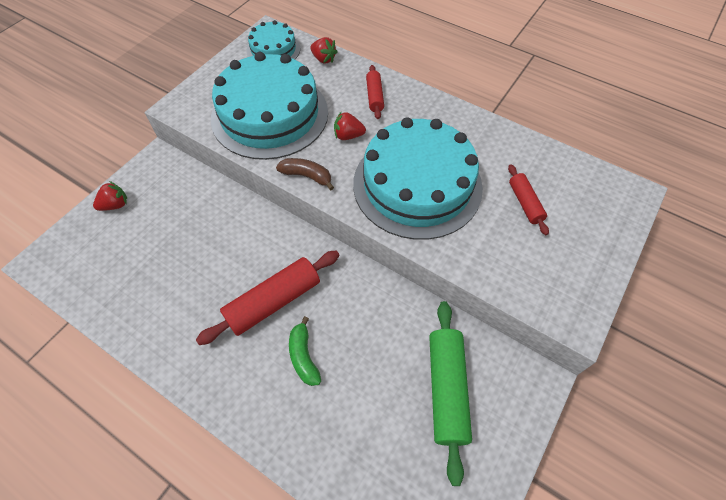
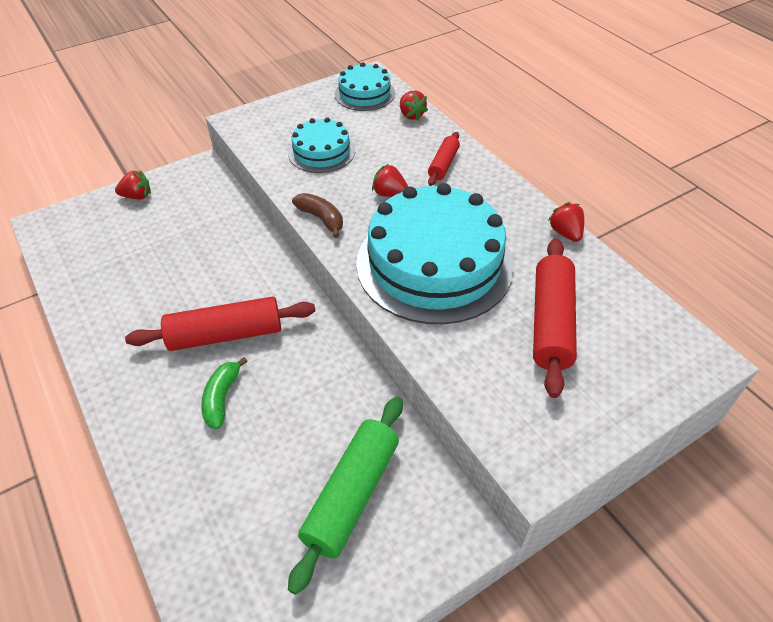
camera: 25 degrees right, 10 degrees down
(270, 115) = (321, 152): turquoise cake -> turquoise cake, size x0.51
(495, 127) = (565, 233): none -> red strawberry
(525, 203) = (551, 323): red rolling pin -> red rolling pin, size x1.79

